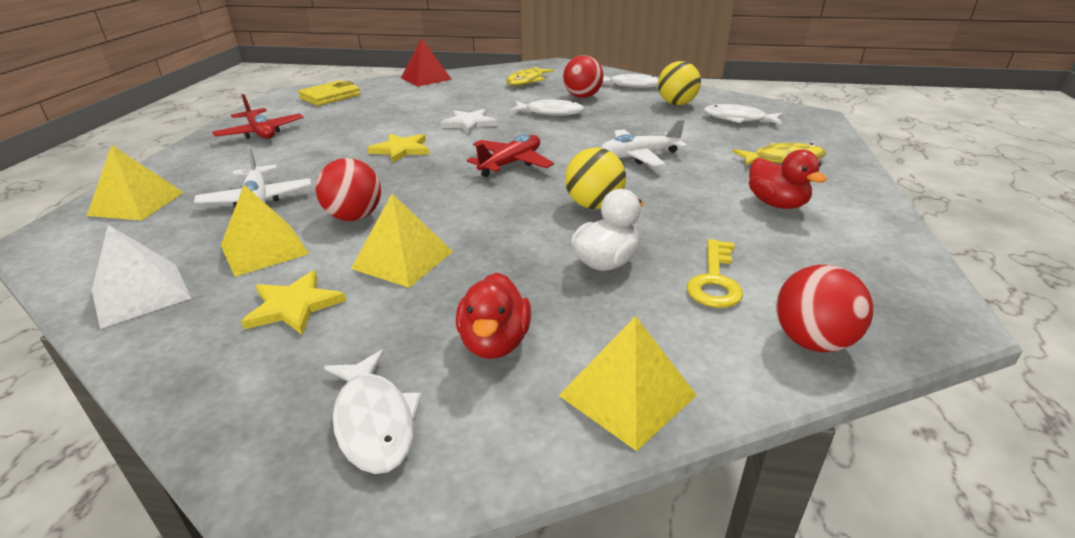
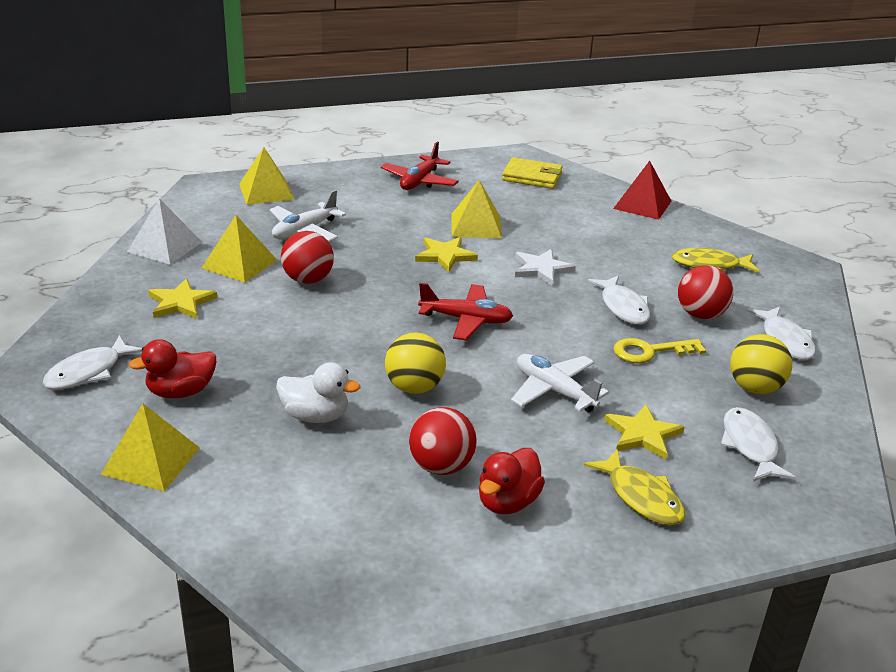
camera: 60 degrees right, 0 degrees up
(402, 260) = (260, 322): yellow pyramid -> yellow pyramid (476, 225)
(710, 143) = (643, 434): none -> yellow star
(715, 280) = (322, 479): yellow key -> yellow key (650, 351)
(812, 341) = (257, 543): red ball -> red ball (441, 466)

